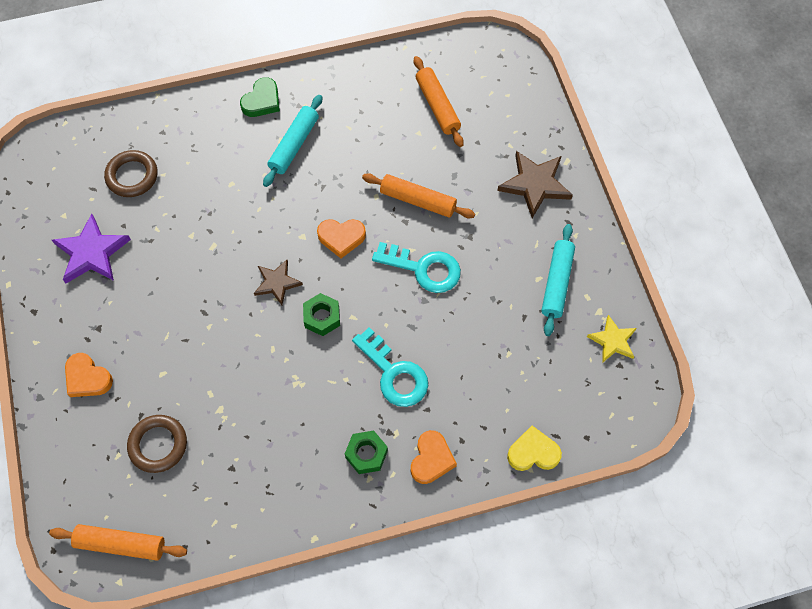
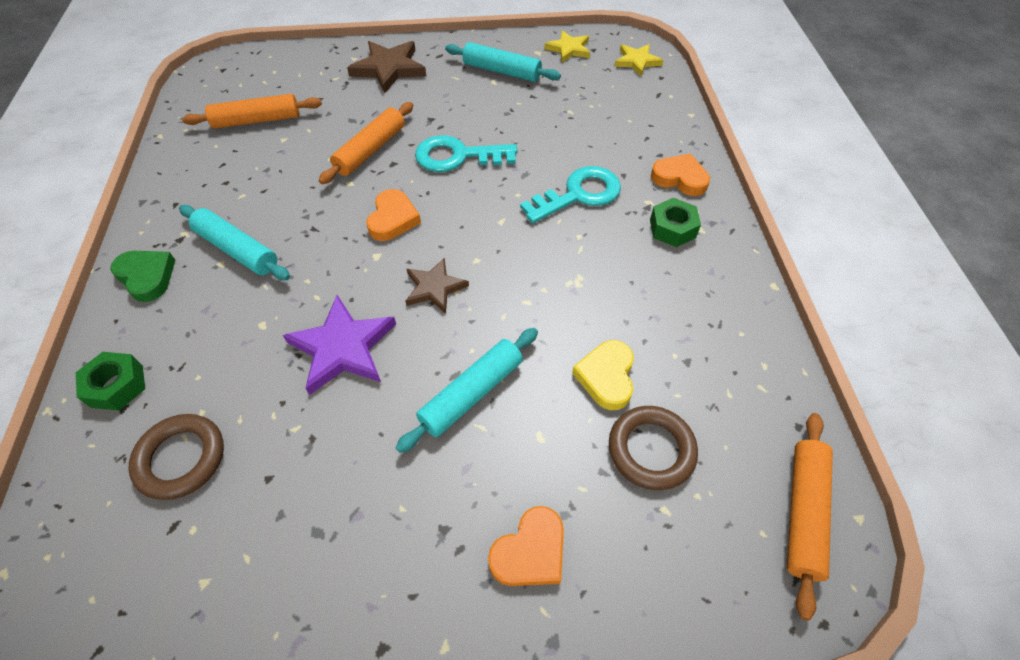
camera: 80 degrees left, 10 degrees down
(92, 252) = (299, 533): purple star -> purple star (343, 347)
(190, 326) = (472, 393): none -> turquoise rolling pin
(322, 317) = (494, 248): green nut -> green nut (117, 386)
(424, 269) = (457, 156): turquoise key -> turquoise key turned 120 degrees counterclockwise
(533, 452) = (674, 110): yellow heart -> yellow heart (606, 377)
(608, 411) = (637, 61): none -> yellow star

